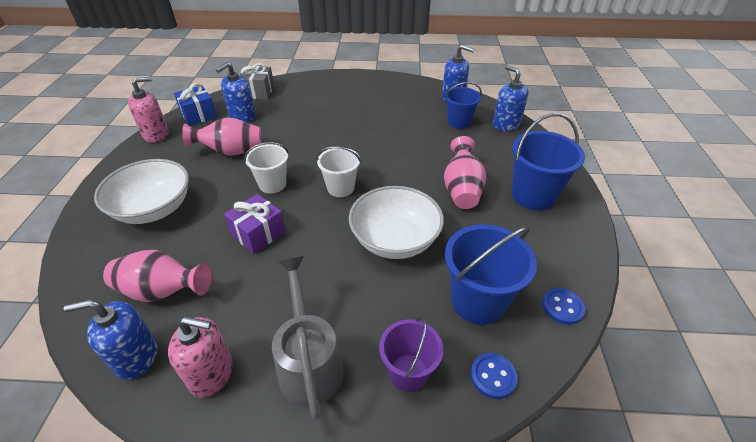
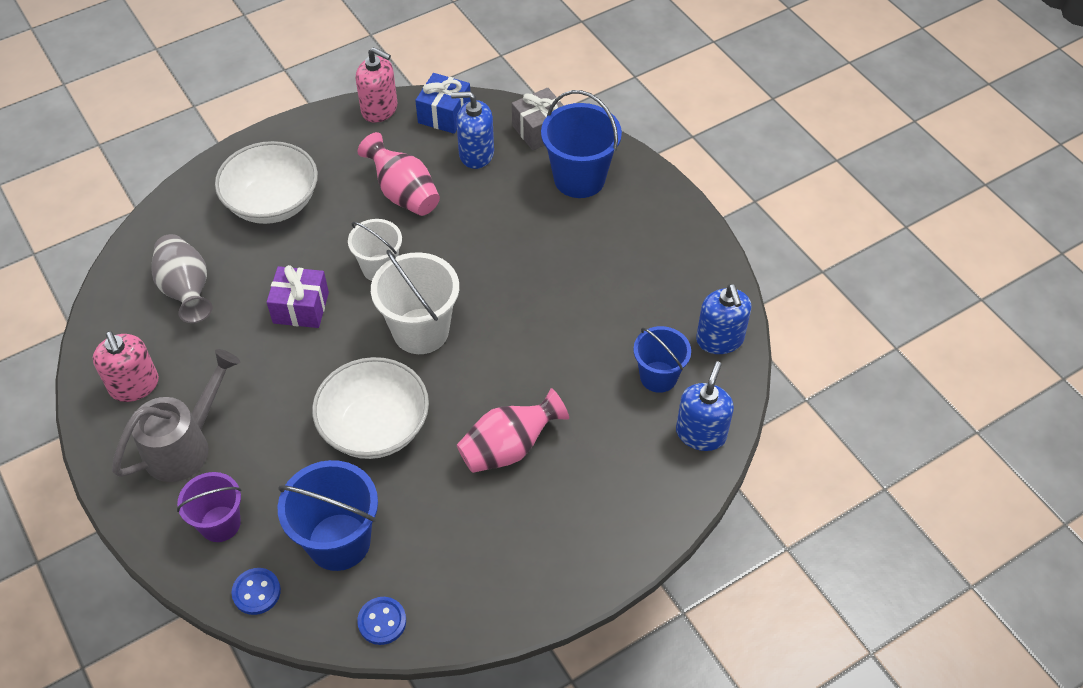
camera: 55 degrees right, 10 degrees up
(137, 357) = (118, 326): blue soap dispenser -> none
(162, 291) = (186, 290): pink vase -> grey vase
(340, 188) = (421, 331): white bucket -> white bucket, size x1.55
(533, 195) = (555, 527): blue bucket -> blue bucket (579, 179)

